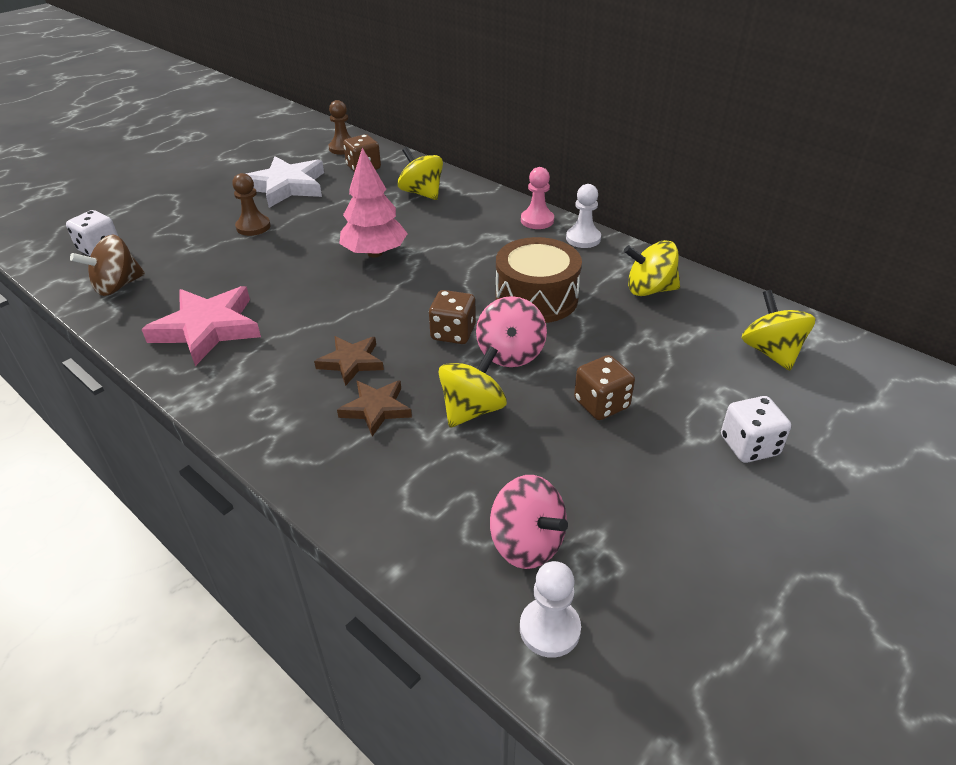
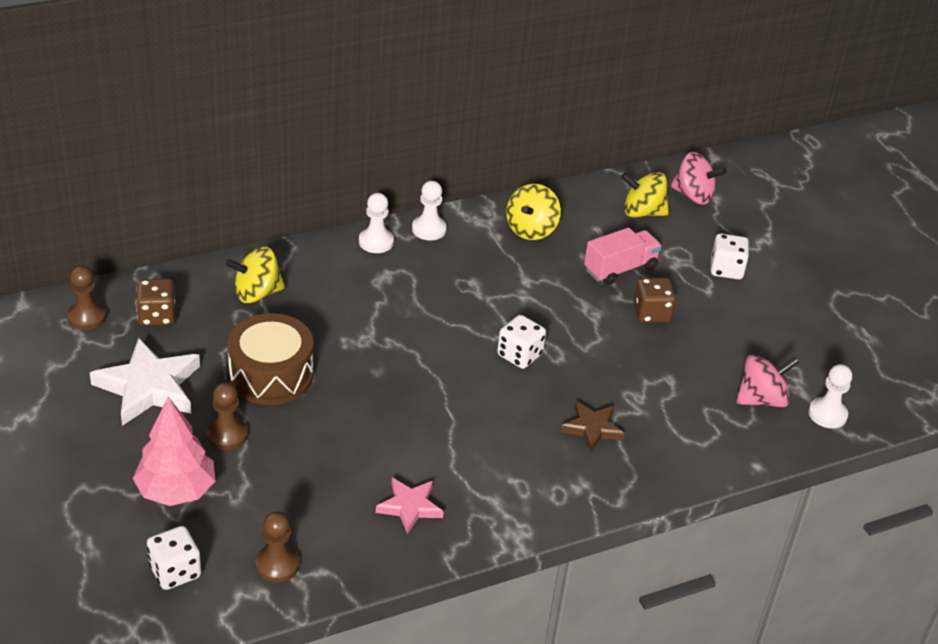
camera: 70 degrees left, 0 degrees up
(117, 286) = (277, 564): brown spinning top -> brown pawn
(208, 328) = (410, 507): pink star -> pink star, size x0.58
(351, 362) = (522, 425): brown star -> none
(374, 253) = (355, 362): pink tree -> pink tree (176, 491)
(453, 333) = (519, 355): brown dice -> white dice
(472, 409) = (622, 378): yellow spinning top -> none
(510, 353) = (567, 334): pink spinning top -> pink spinning top (693, 196)
(536, 298) = (501, 292): brown drum -> brown drum (271, 375)
(537, 220) = (376, 242): pink pawn -> white pawn
(653, 361) = (620, 269): none -> pink truck

